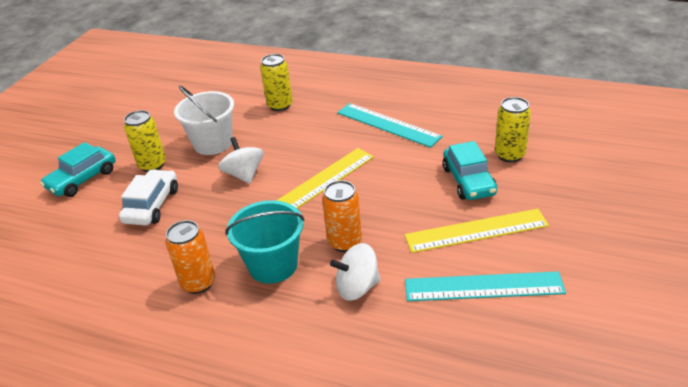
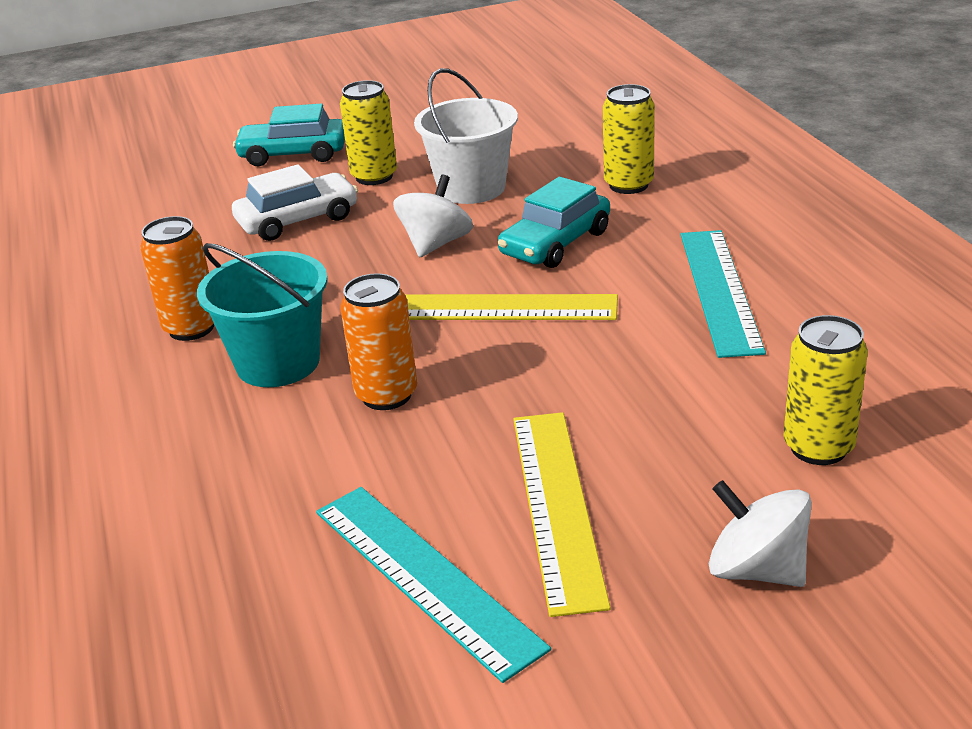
camera: 50 degrees right, 5 degrees down
(357, 287) = (303, 454): white spinning top -> white spinning top (757, 569)
(468, 181) = (680, 437): turquoise car -> turquoise car (555, 243)
(476, 231) = (557, 506): yellow ruler -> yellow ruler turned 45 degrees clockwise

